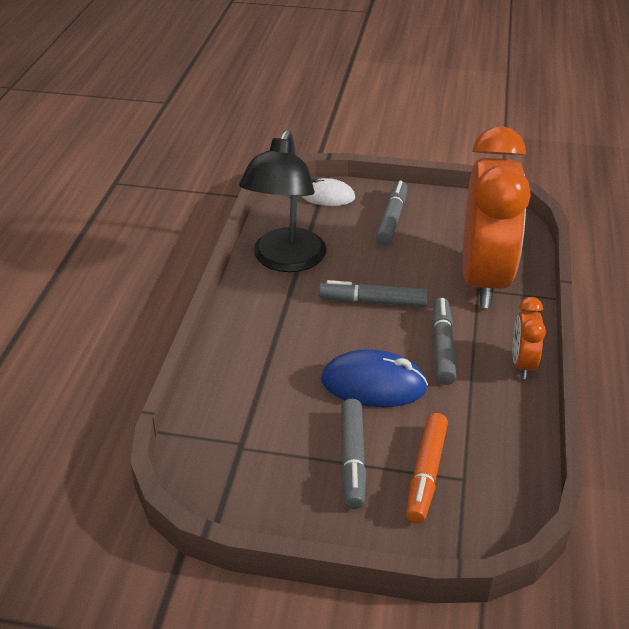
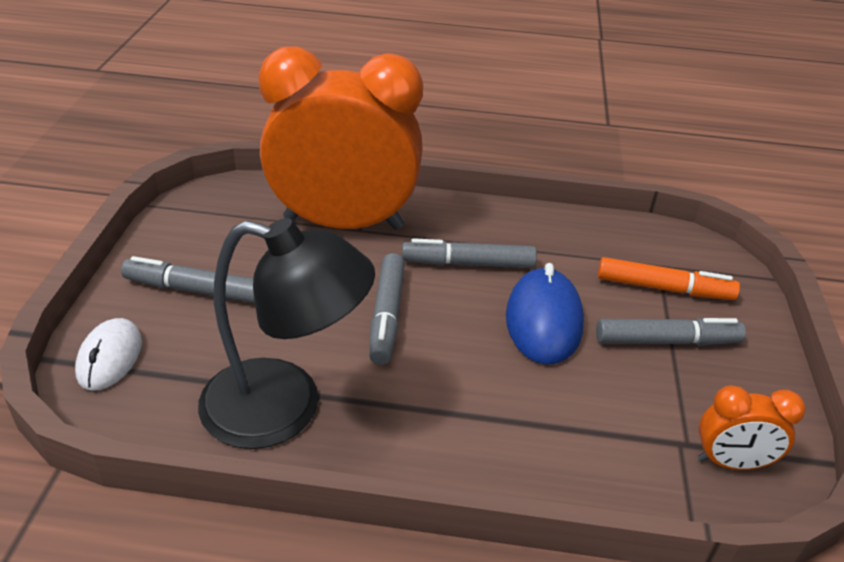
camera: 95 degrees left, 0 degrees up
(522, 364) = (487, 213): orange clock -> orange clock (731, 462)

